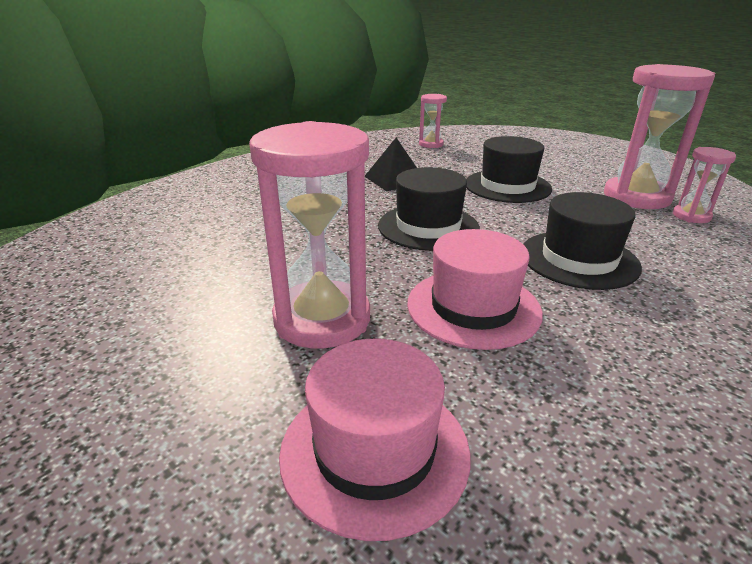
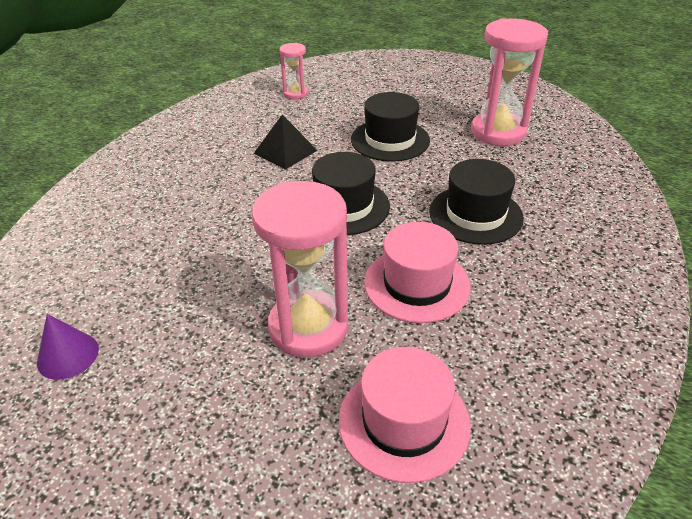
camera: 20 degrees left, 10 degrees up
(78, 287) = (68, 355): none -> purple cone
(691, 216) = (543, 146): pink hourglass -> none

